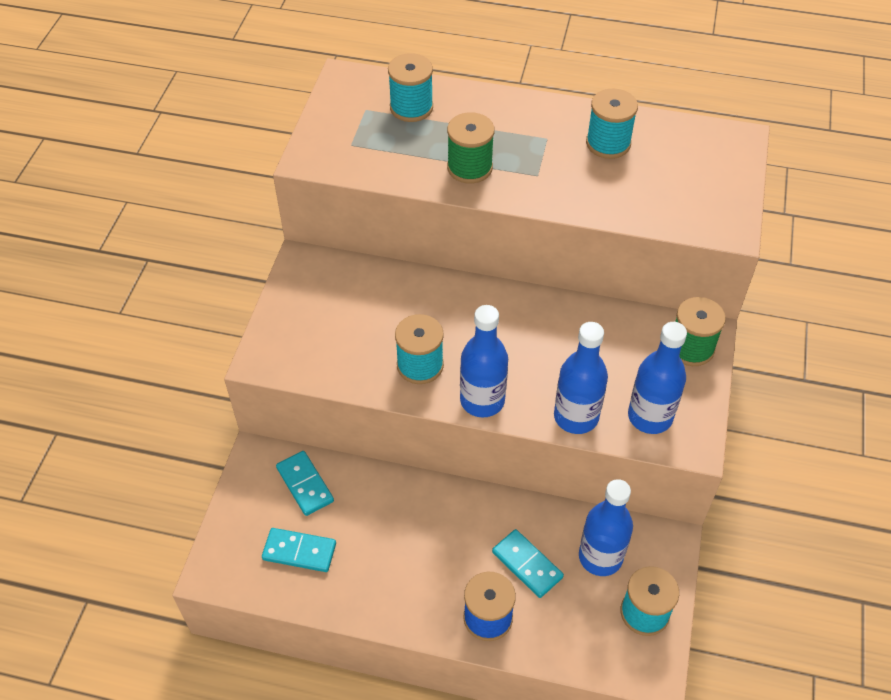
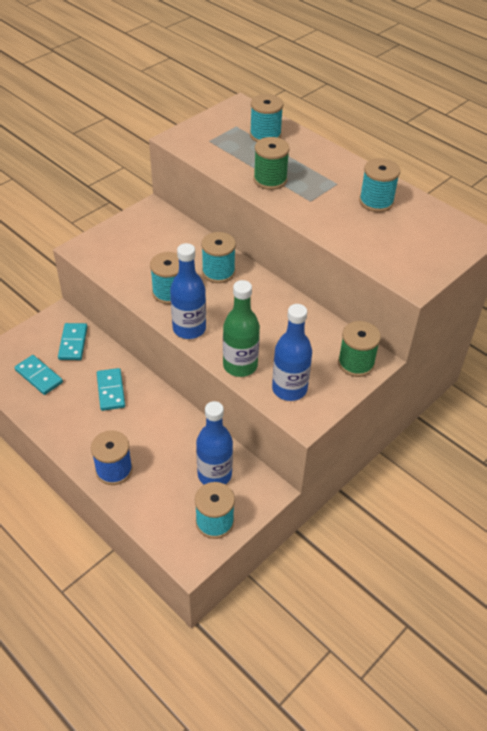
camera: 30 degrees right, 5 degrees down
(454, 309) = (218, 272): none -> turquoise spool
(527, 564) = (164, 454): turquoise domino -> turquoise domino (111, 391)
(576, 417) = (240, 365): blue bottle -> green bottle

